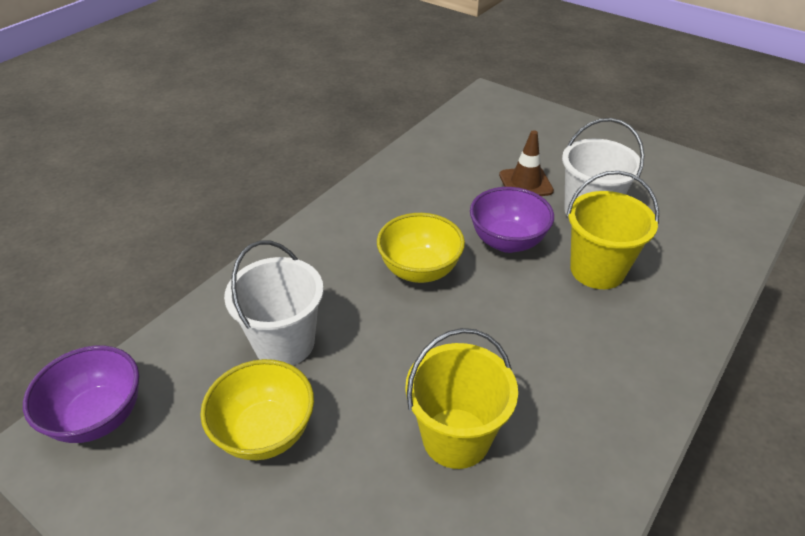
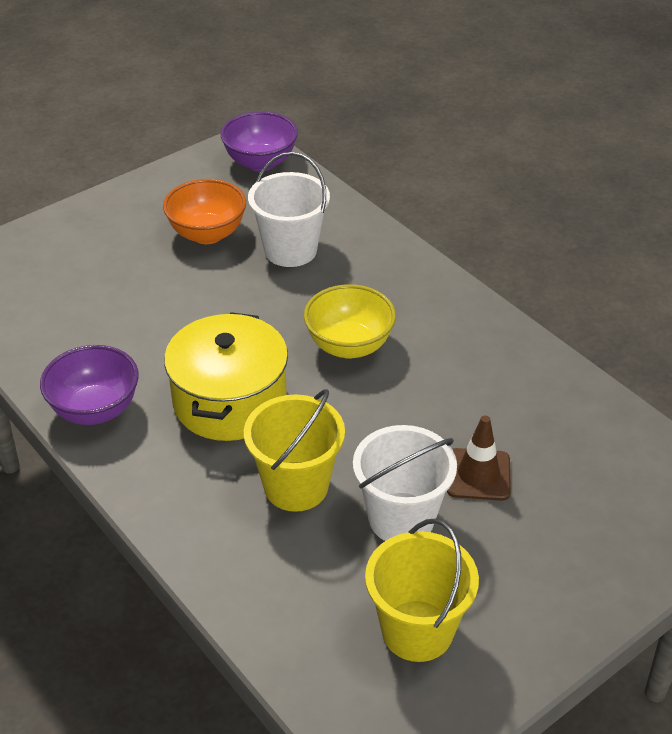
camera: 105 degrees right, 0 degrees up
(265, 432) = (207, 234): yellow bowl -> orange bowl
(456, 437) = (149, 328): yellow bucket -> yellow bucket (417, 631)
(507, 241) = (370, 424): purple bowl -> purple bowl (95, 410)
(529, 335) = (230, 401): none -> yellow pot

